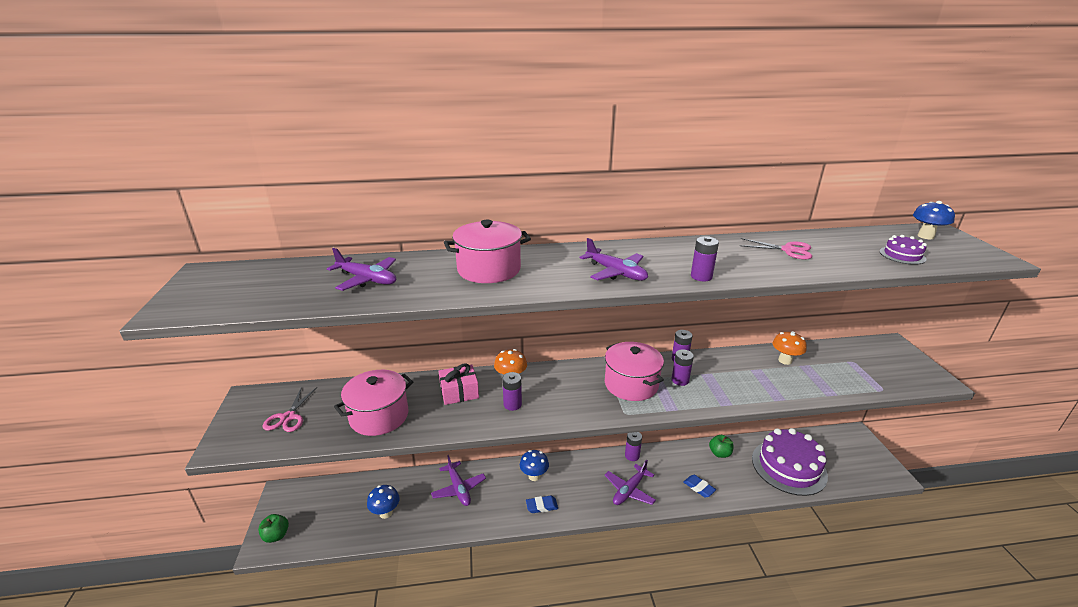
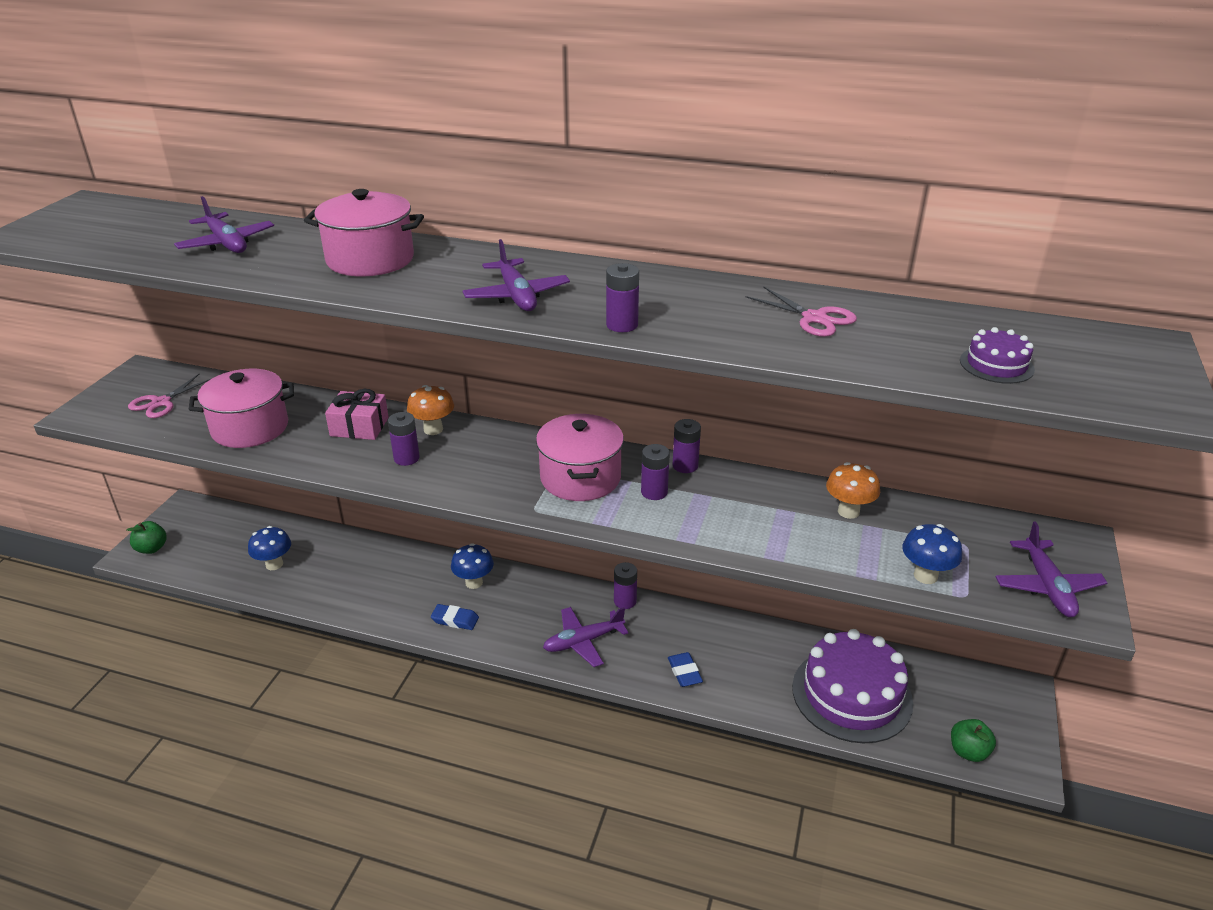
camera: 25 degrees right, 5 degrees up
(458, 489) = (373, 566): purple plane -> purple plane (1047, 586)
(719, 453) = (758, 641): green apple -> green apple (968, 751)
(925, 236) = (1101, 347): blue mushroom -> blue mushroom (925, 576)

